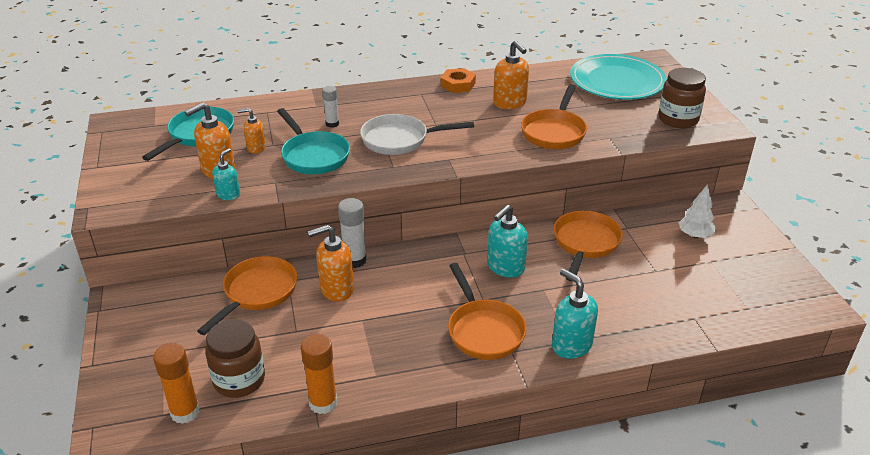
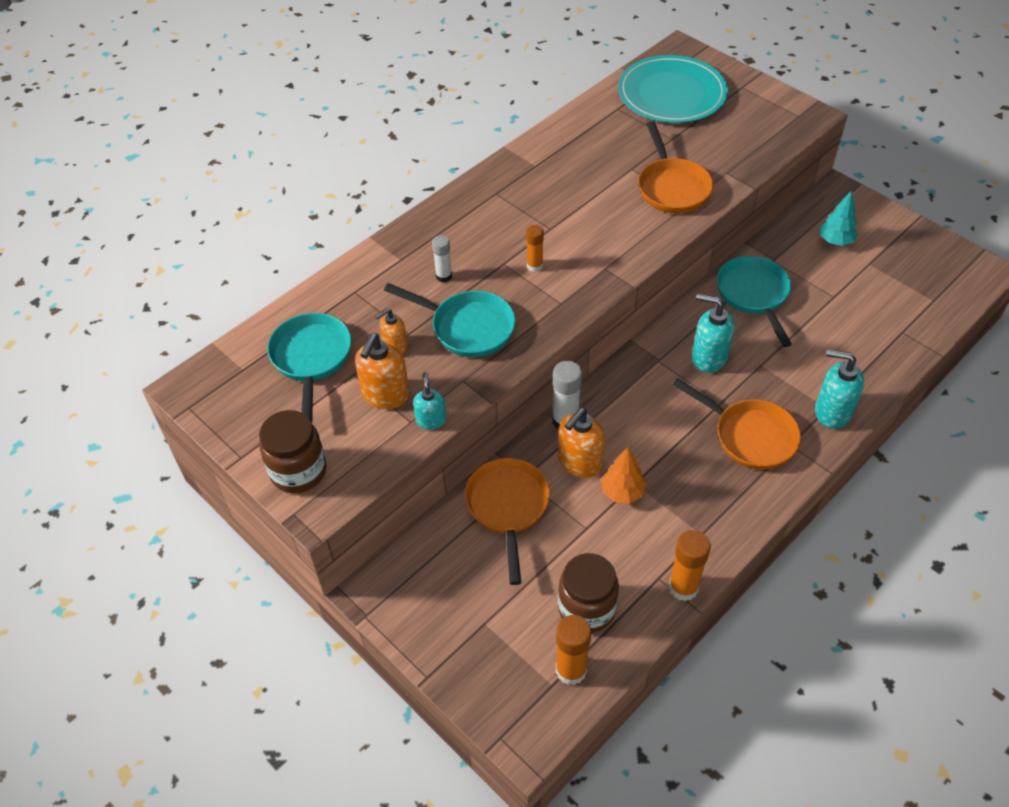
camera: 30 degrees left, 15 degrees up
(346, 321) = (622, 492): none -> orange tree
(399, 140) = (534, 266): white pan -> orange glue stick
(458, 84) = (521, 164): orange nut -> none
(505, 267) = (708, 357): turquoise soap dispenser -> turquoise soap dispenser turned 105 degrees clockwise
(510, 103) = (597, 167): orange soap dispenser -> none
(585, 243) = (754, 295): orange pan -> turquoise pan
(678, 119) = (767, 122): brown jar -> brown jar (298, 471)
(695, 235) = (835, 241): white tree -> turquoise tree

